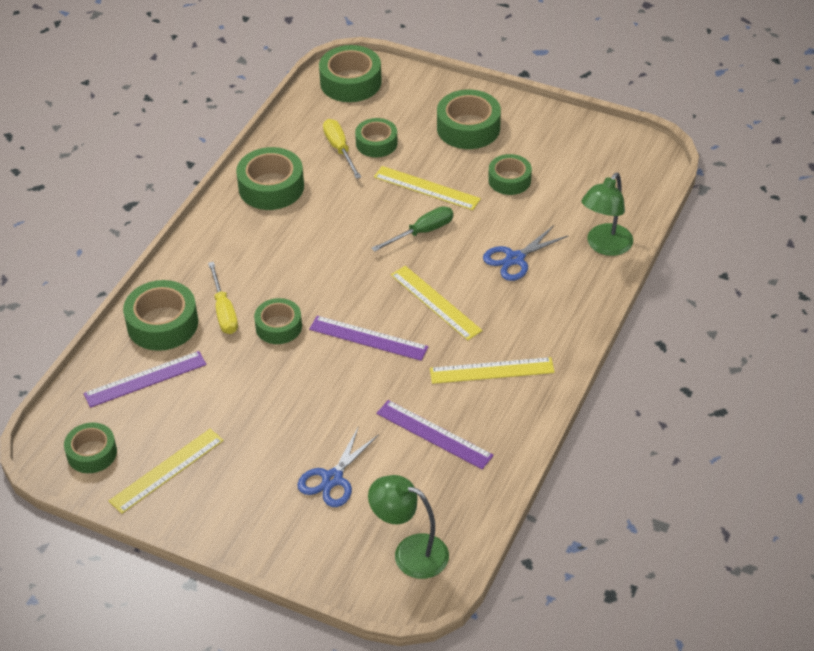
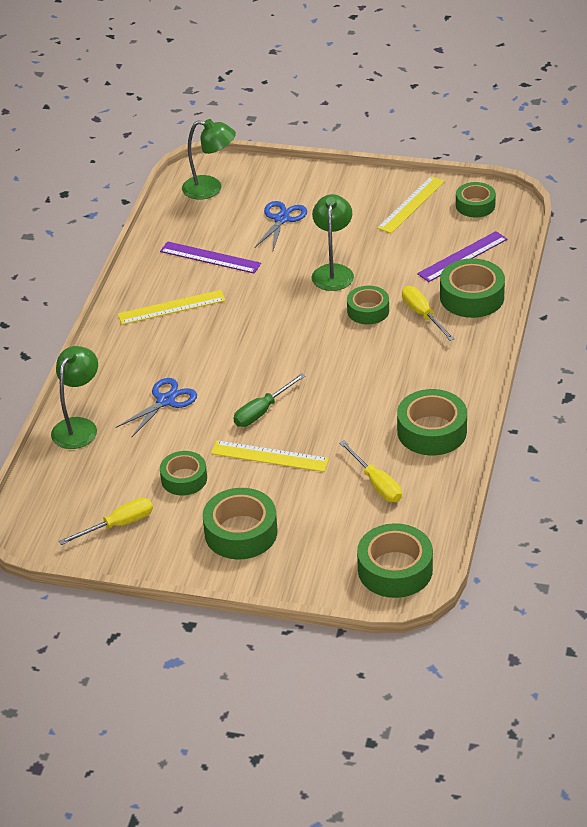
camera: 170 degrees right, 5 degrees down
(297, 386) = (333, 271): none -> green lamp
(368, 338) = (285, 314): purple ruler -> none
(376, 143) = (338, 497): green tape -> none
(435, 302) = (233, 351): yellow ruler -> none
(573, 150) = (118, 525): none -> yellow screwdriver

